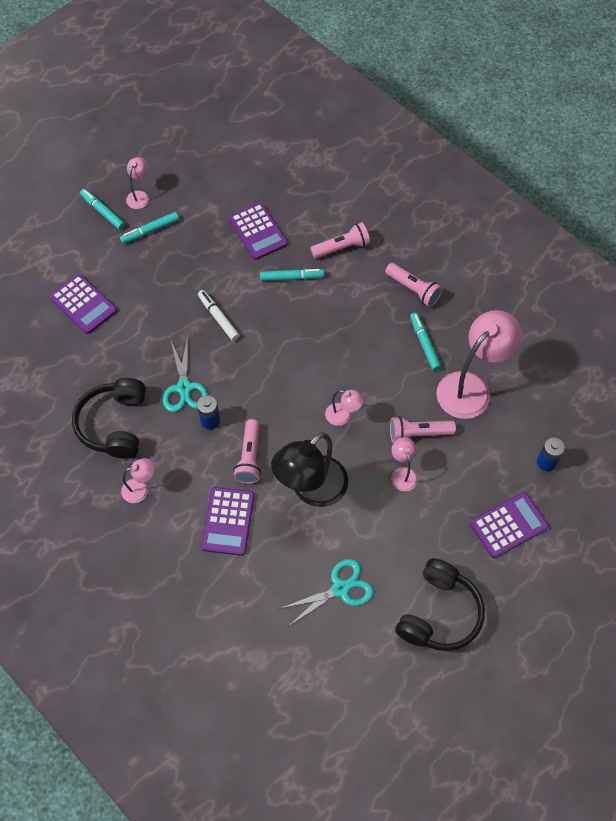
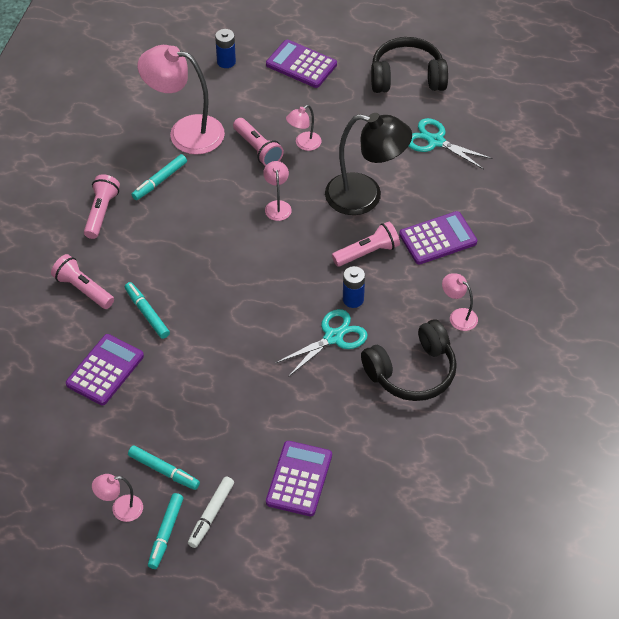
camera: 120 degrees left, 10 degrees down
(218, 318) = (235, 350): white marker -> white marker (211, 515)

